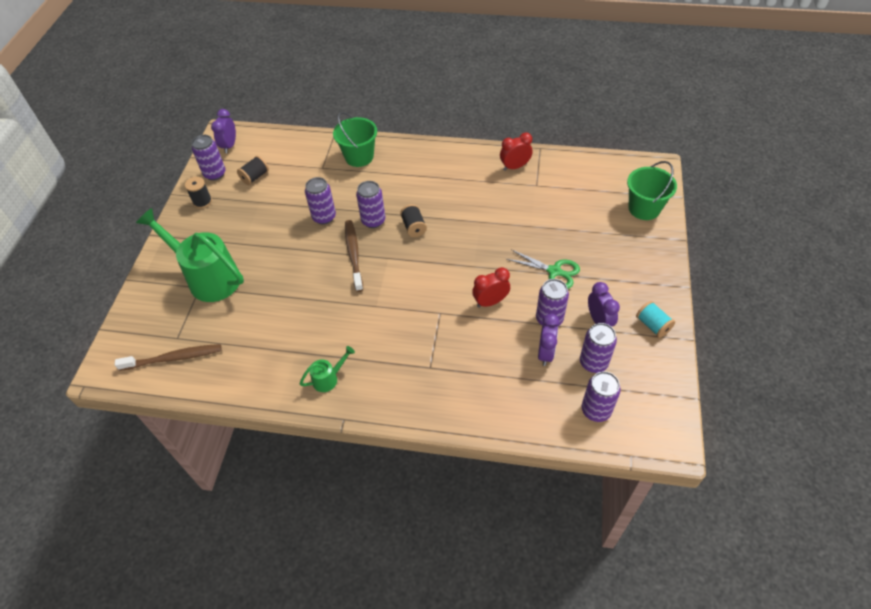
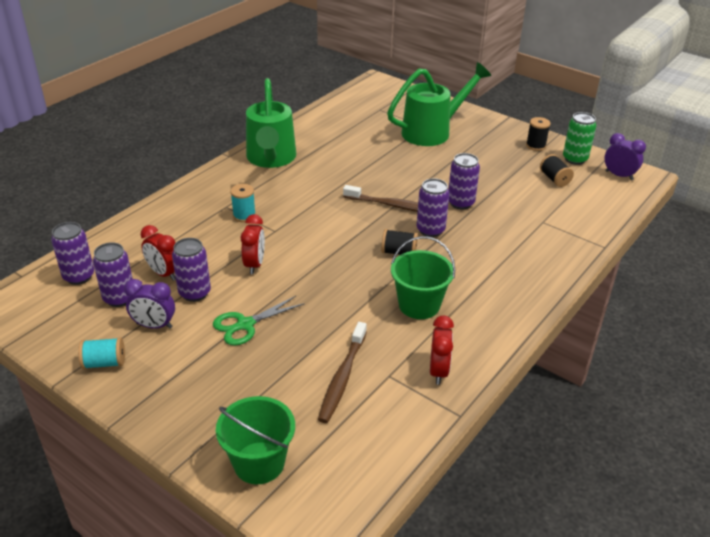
camera: 115 degrees right, 15 degrees down
(174, 358) = (361, 105): brown toothbrush -> brown toothbrush (342, 378)
(215, 174) = (575, 159): purple can -> green can
(328, 378) = (271, 159): green watering can -> green watering can, size x2.27
(359, 157) = (545, 251): green bucket -> green bucket (419, 305)
(434, 345) = (244, 216): none -> turquoise spool
(545, 353) = (164, 273): purple clock -> red clock

